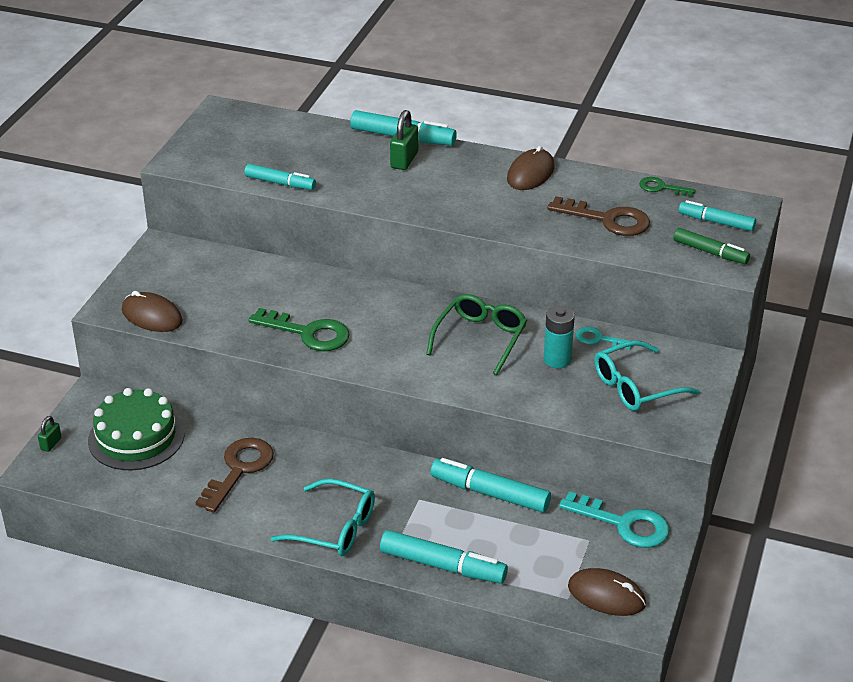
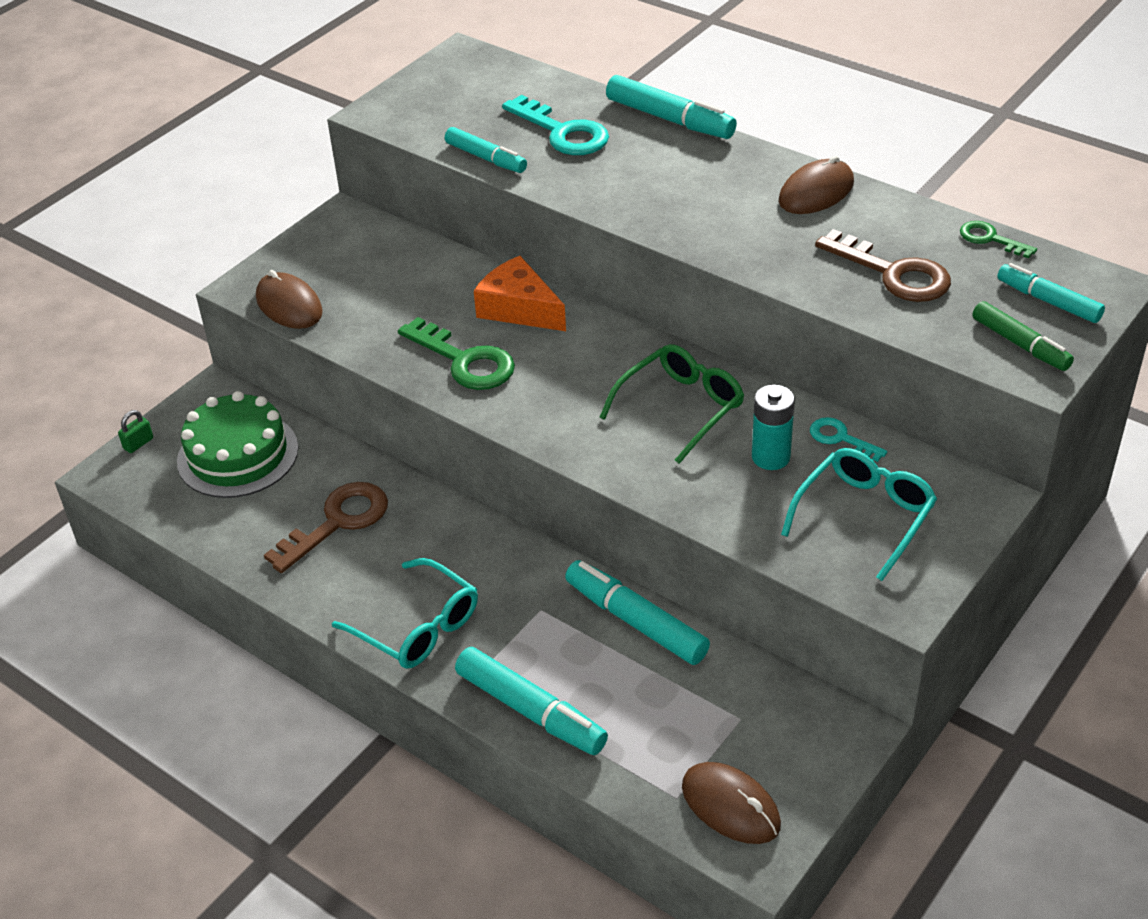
camera: 20 degrees right, 5 degrees up
(330, 290) = (519, 308): none -> orange cheese
(404, 160) = (657, 150): green padlock -> none
(624, 524) = (798, 706): turquoise key -> turquoise key (563, 132)
(636, 386) = (864, 517): turquoise glasses -> turquoise glasses turned 135 degrees clockwise

